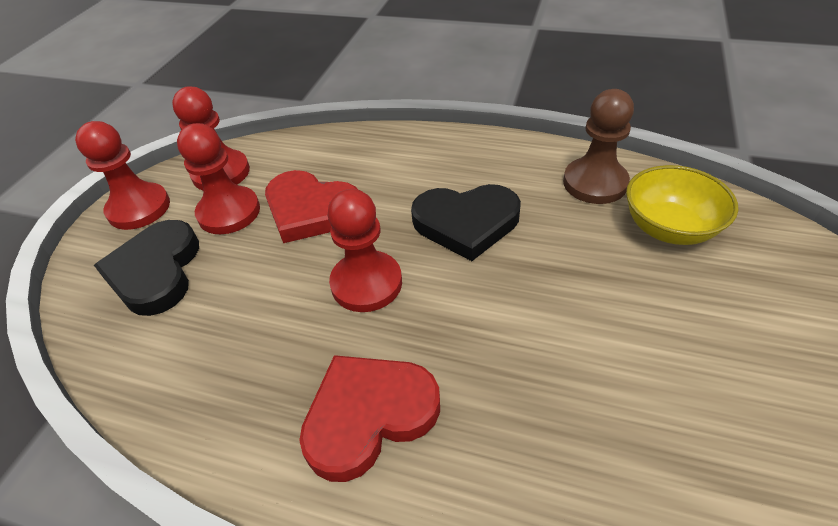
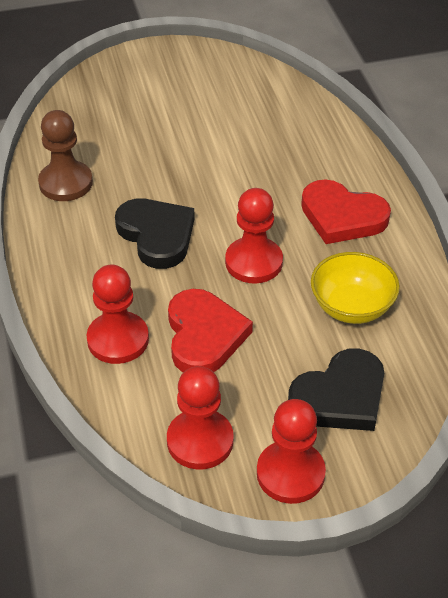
camera: 125 degrees left, 0 degrees up
(229, 212) = (245, 394): red pawn -> red pawn (118, 339)
(669, 228) = (98, 139): yellow bowl -> yellow bowl (351, 307)

